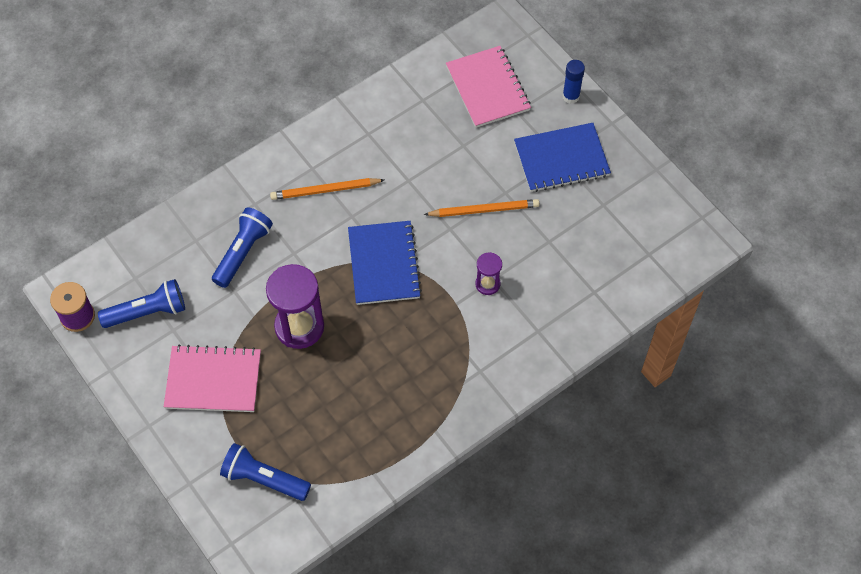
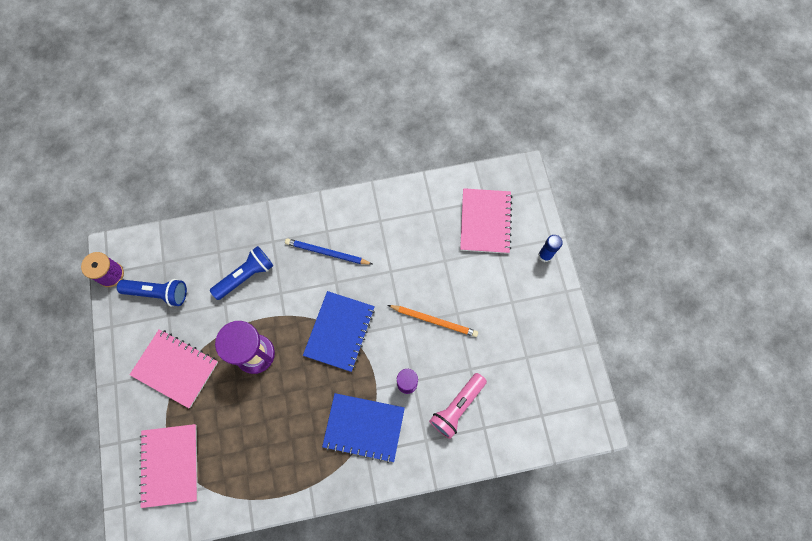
camera: 25 degrees right, 10 degrees up
(263, 479) = (170, 465): blue flashlight -> pink notebook
(325, 190) = (327, 253): orange pencil -> blue pencil
(555, 284) = (457, 407): none -> pink flashlight
(561, 159) = (513, 304): blue notebook -> blue notebook (364, 427)

